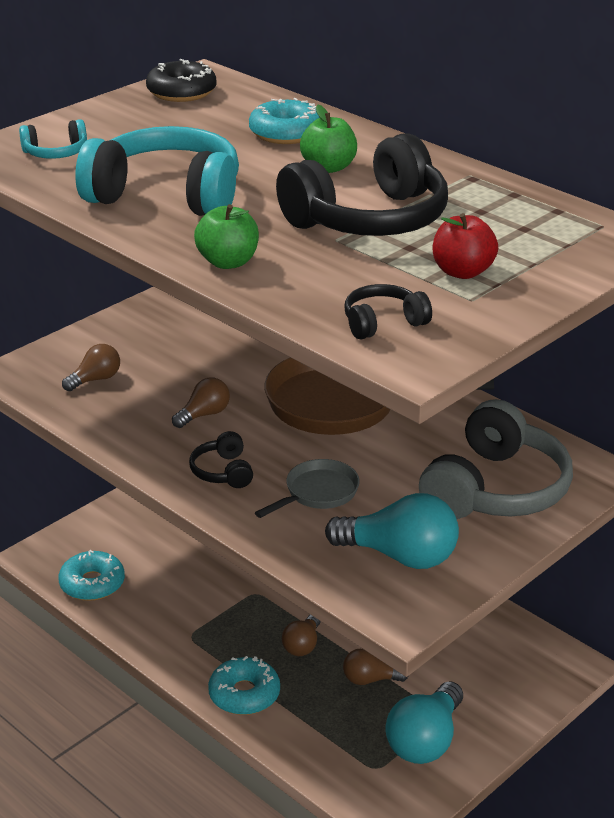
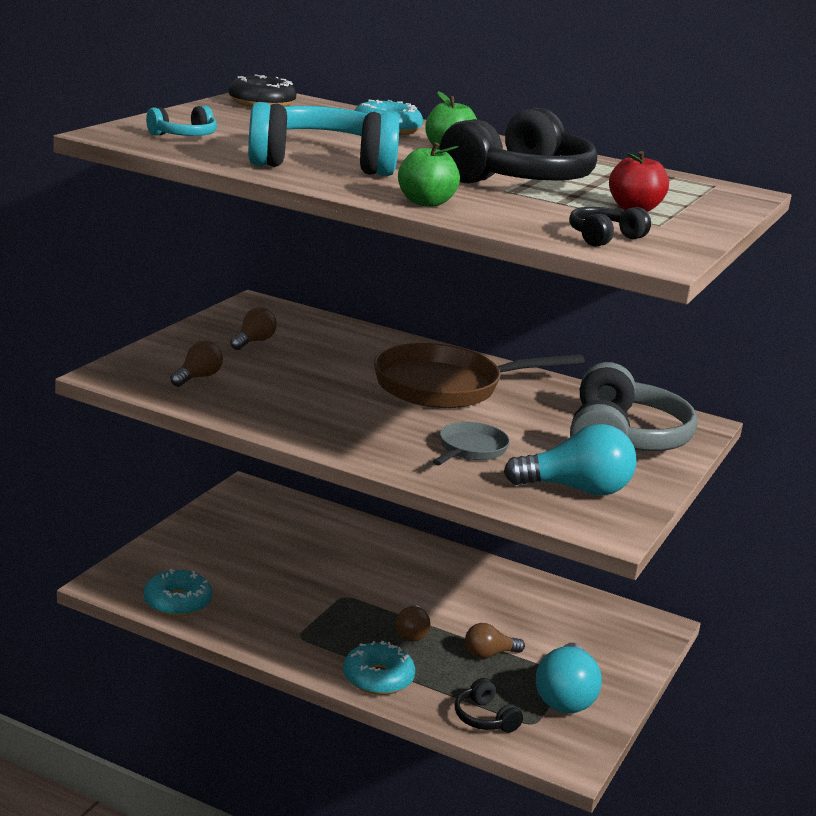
camera: 20 degrees left, 10 degrees down
(204, 415) = (323, 399): brown light bulb -> brown light bulb (253, 342)
(223, 472) = (371, 439): black headphones -> black headphones (485, 718)

